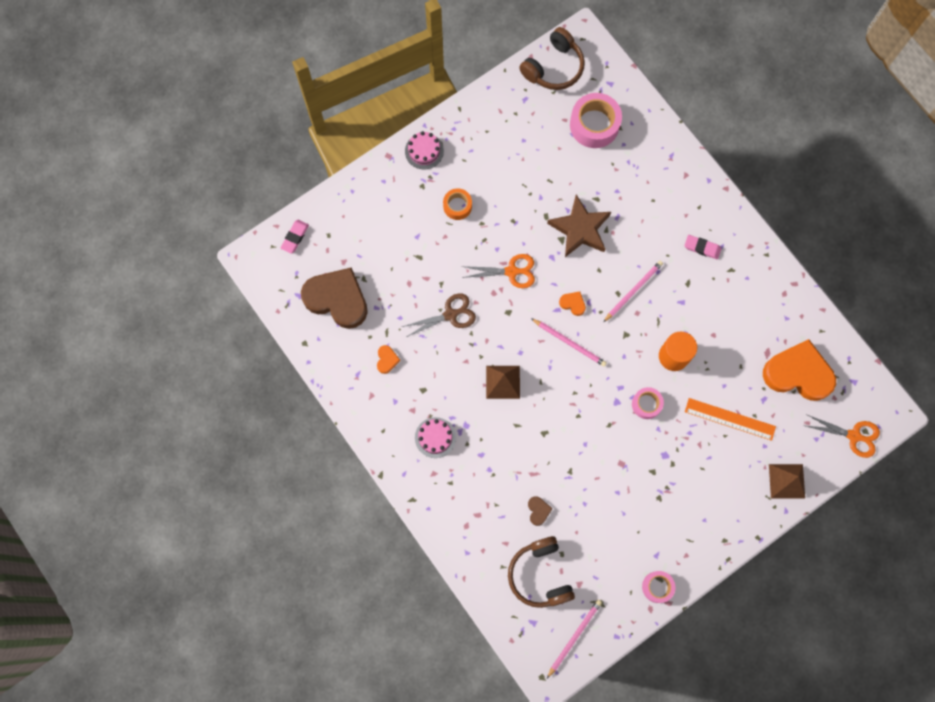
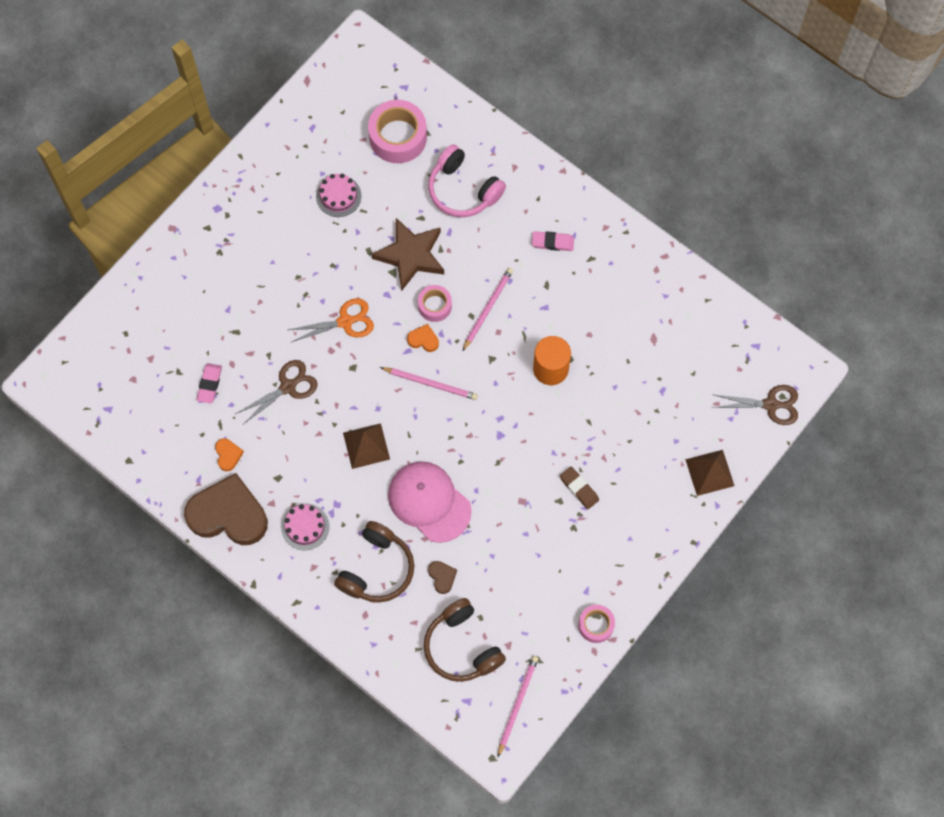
camera: 15 degrees left, 5 degrees down
(295, 237) = (87, 345): pink eraser -> pink eraser (209, 384)
(337, 299) = (154, 402): brown heart -> brown heart (228, 514)
(424, 151) = (211, 213): pink cake -> pink cake (338, 196)
(457, 206) = (265, 264): orange tape -> none
(543, 444) = (429, 502): none -> pink cap
(554, 67) = (336, 84): brown headphones -> brown headphones (377, 569)
(637, 184) = (463, 190): none -> pink headphones
(646, 404) = (533, 429): pink tape -> pink tape (434, 306)
(672, 465) = (579, 488): none -> brown eraser
(730, 419) = (630, 421): orange ruler -> none
(798, 373) = (693, 352): orange heart -> none
(853, 436) = (770, 405): orange scissors -> brown scissors

